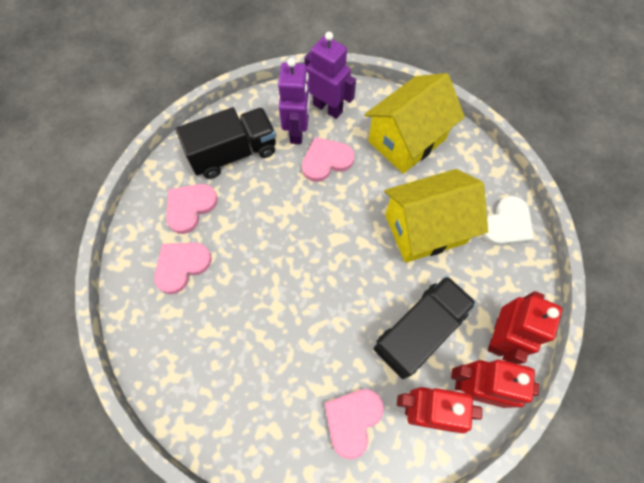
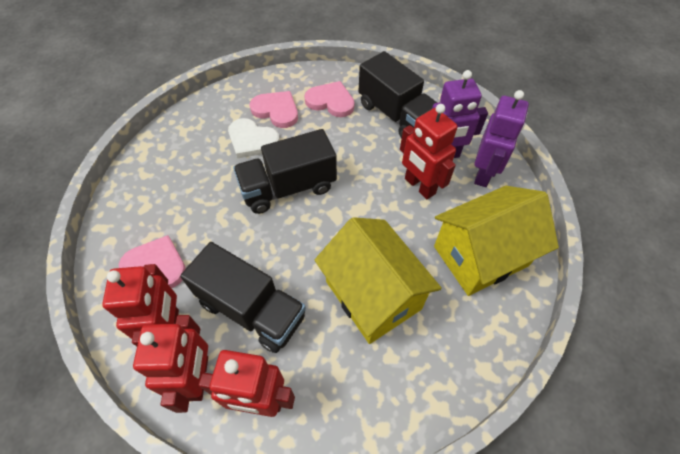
camera: 75 degrees right, 10 degrees down
(293, 274) = (288, 187): none -> black truck
(326, 160) = (419, 186): pink heart -> red robot
(406, 140) = (480, 256): yellow house -> yellow house turned 60 degrees counterclockwise
(506, 224) = (411, 392): white heart -> white heart (252, 140)

